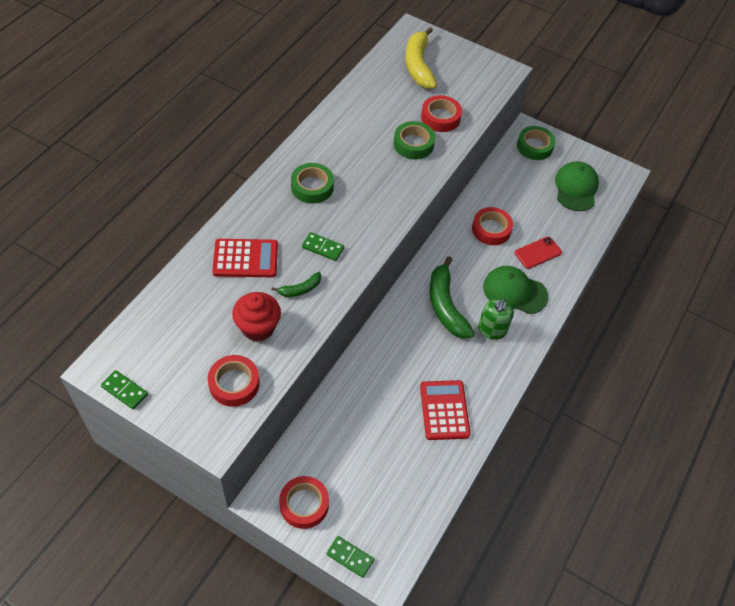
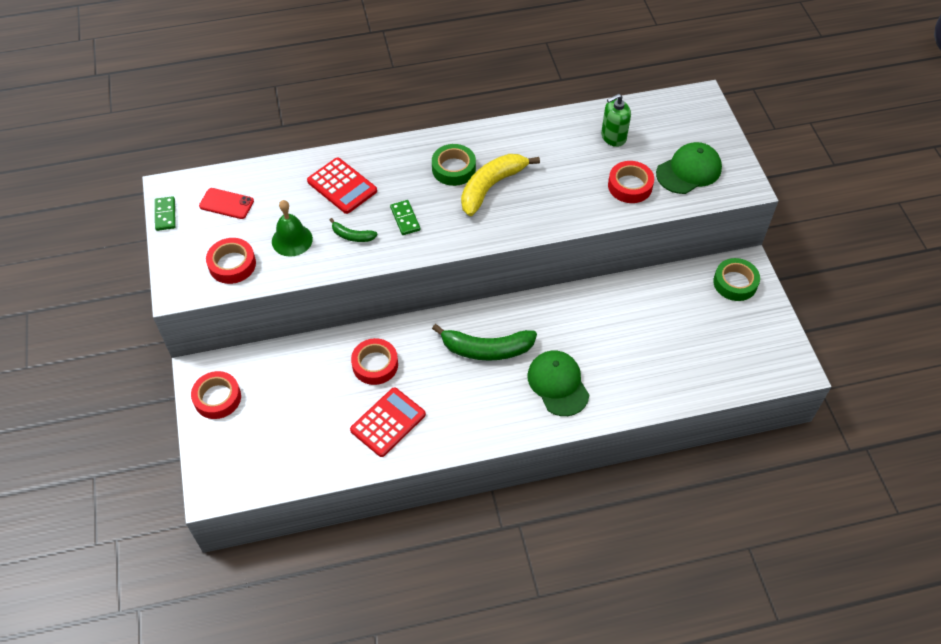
camera: 50 degrees right, 0 degrees up
(258, 328) = (292, 240): red cupcake -> green bell
(350, 557) = (204, 458): green domino -> none
(413, 144) = (577, 191): green tape -> none
(418, 65) = (667, 131): yellow banana -> yellow banana (491, 187)
(446, 305) = (486, 349): green banana -> green banana turned 120 degrees counterclockwise
(491, 229) = (602, 321): red tape -> red tape (375, 365)
(492, 330) = (500, 397): green soap dispenser -> green soap dispenser (613, 137)
(538, 253) = (619, 370): red phone -> red phone (226, 204)
(576, 188) = (729, 346): green cap -> green cap (689, 171)

